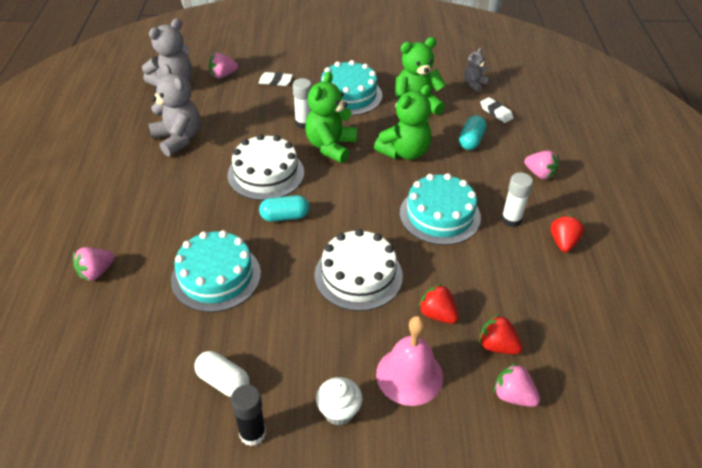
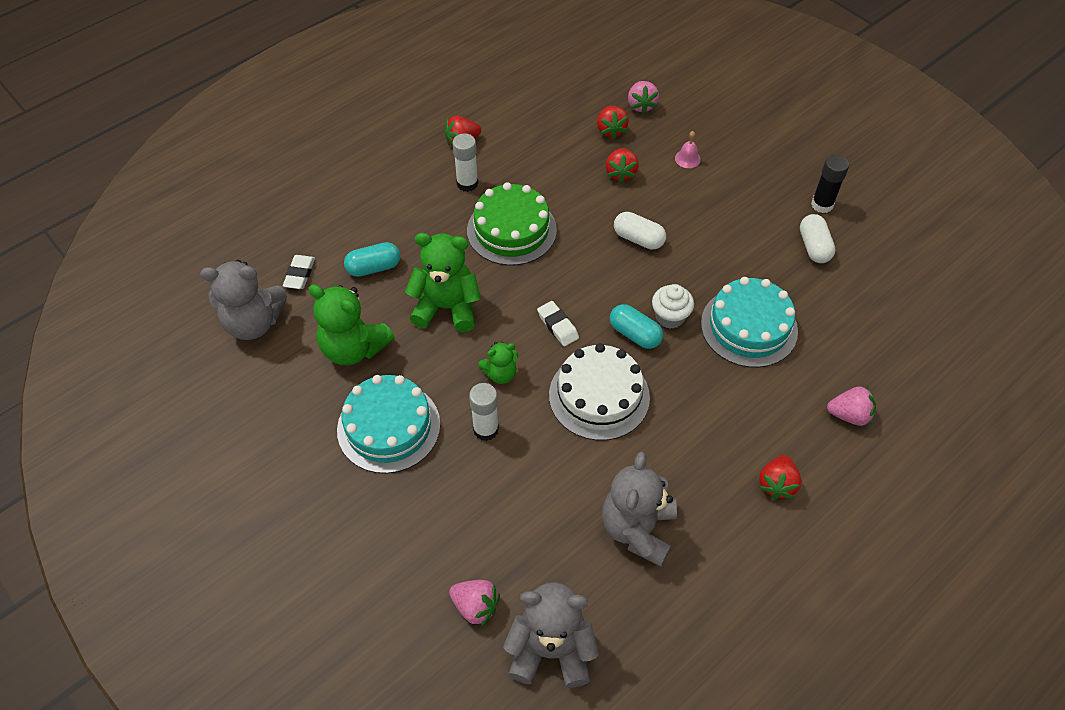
camera: 130 degrees left, 10 degrees up
(117, 204) = (777, 484): none -> red strawberry
(275, 81) = (432, 529): white eraser -> white eraser (558, 326)
(331, 146) = (500, 374): green teddy bear -> green teddy bear, size x0.54
(339, 411) = (755, 175): white cupcake -> white cupcake (670, 317)
(358, 275) = (638, 239): white cake -> white capsule
(409, 375) = (687, 159): pink bell -> pink bell, size x0.45
(440, 215) = (511, 230): turquoise cake -> green cake
(474, 84) = (254, 323): grey teddy bear -> grey teddy bear, size x1.86
(539, 174) = (380, 194): pink strawberry -> none

